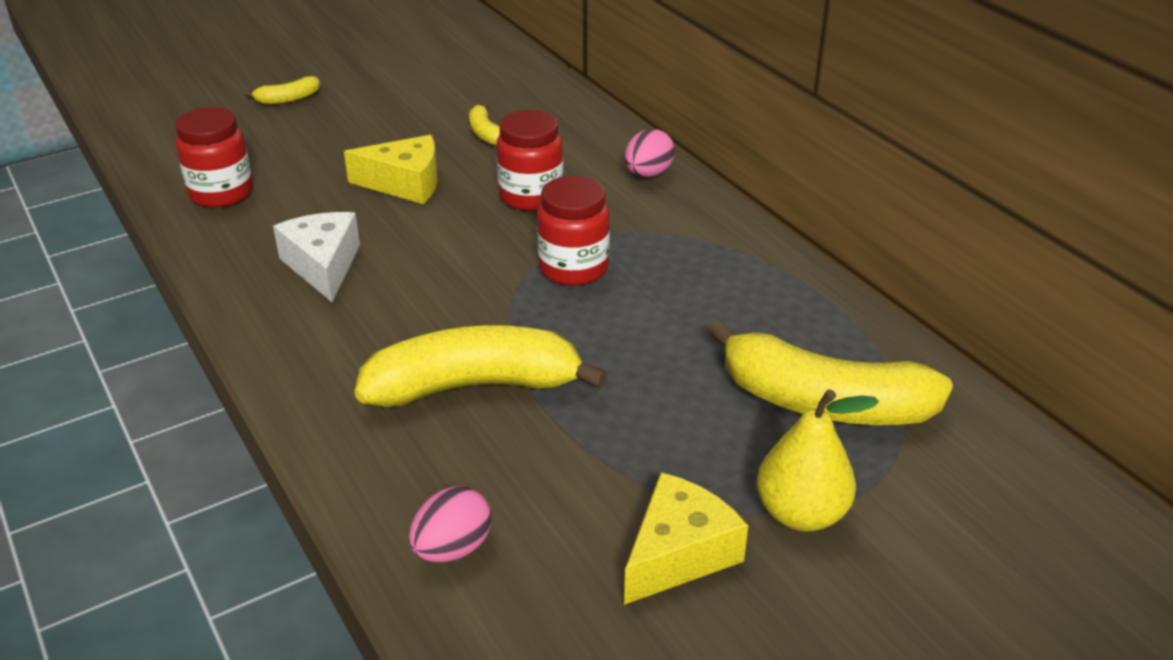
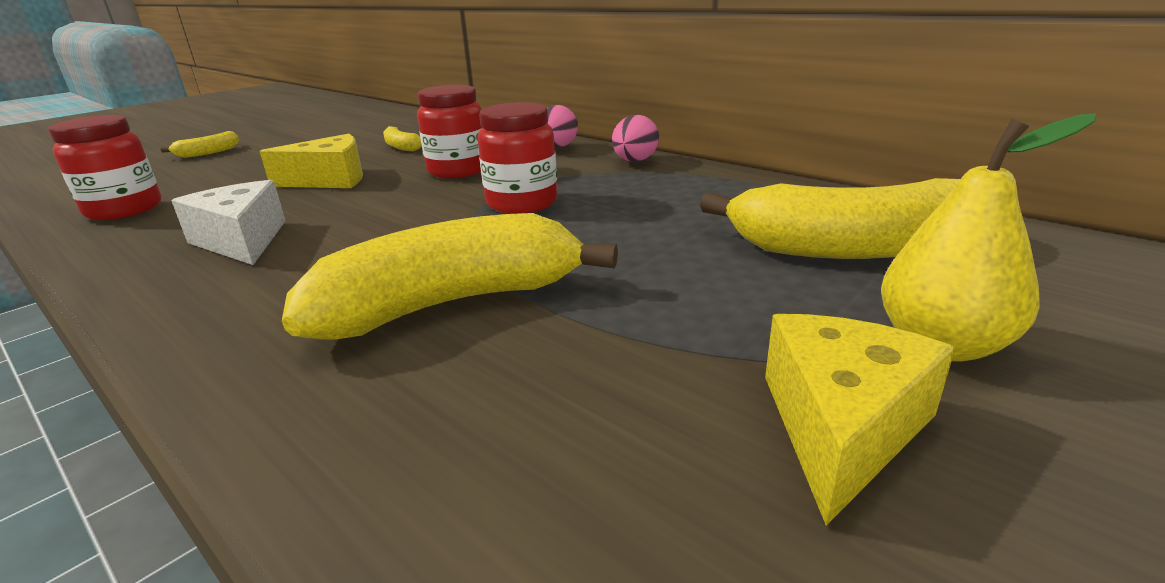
camera: 15 degrees left, 10 degrees down
(452, 548) = (487, 507): pink egg -> pink egg (634, 161)

